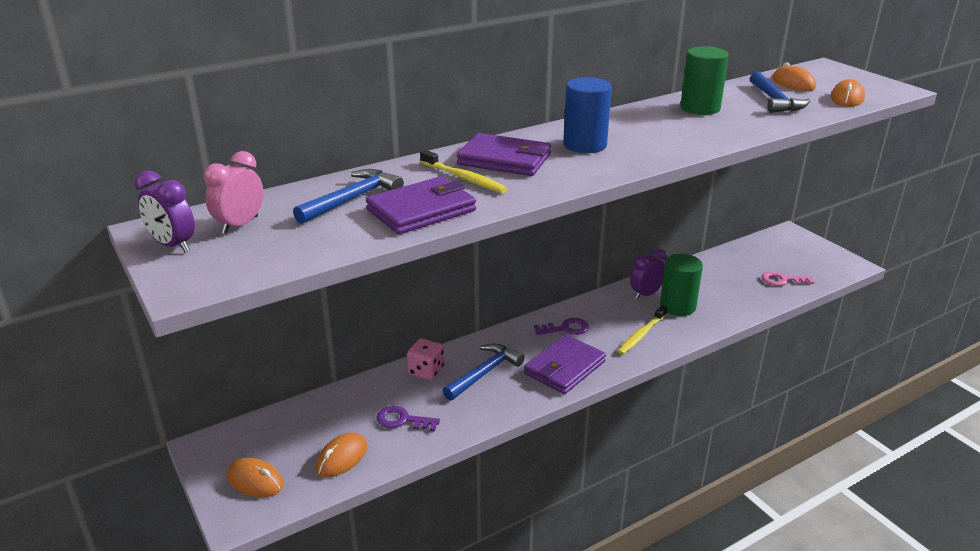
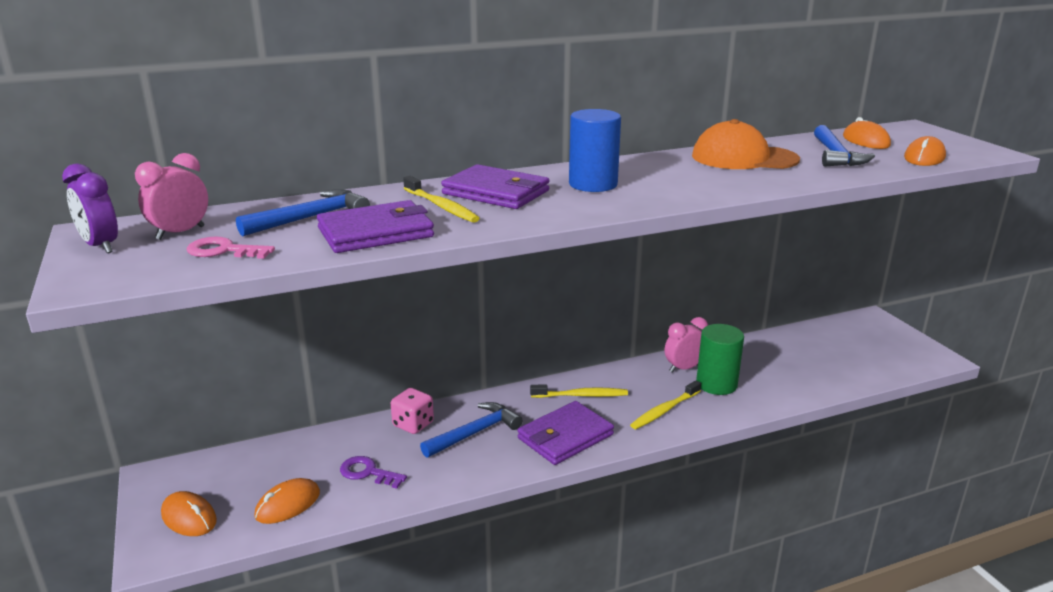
camera: 10 degrees right, 5 degrees down
(566, 328) = (581, 395): purple key -> yellow toothbrush
(646, 294) = (684, 368): purple clock -> pink clock
(700, 108) = (744, 158): green cylinder -> orange cap
(782, 280) = (849, 367): pink key -> pink key (223, 251)

